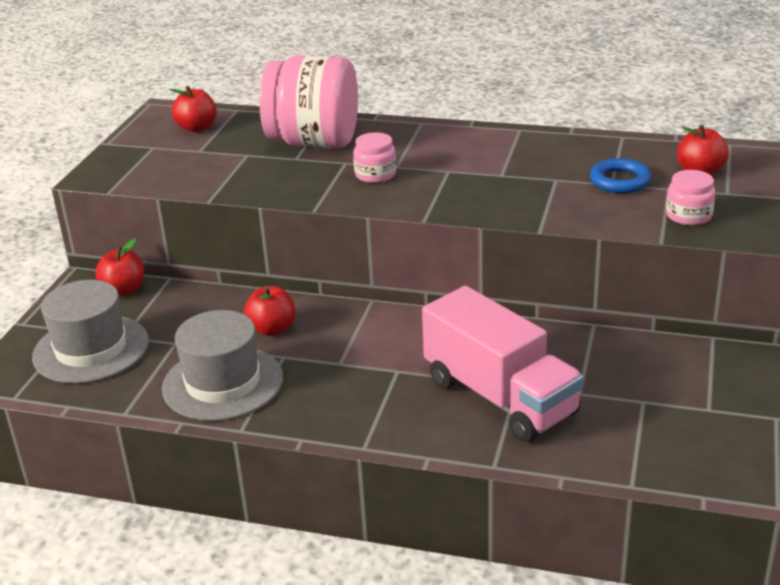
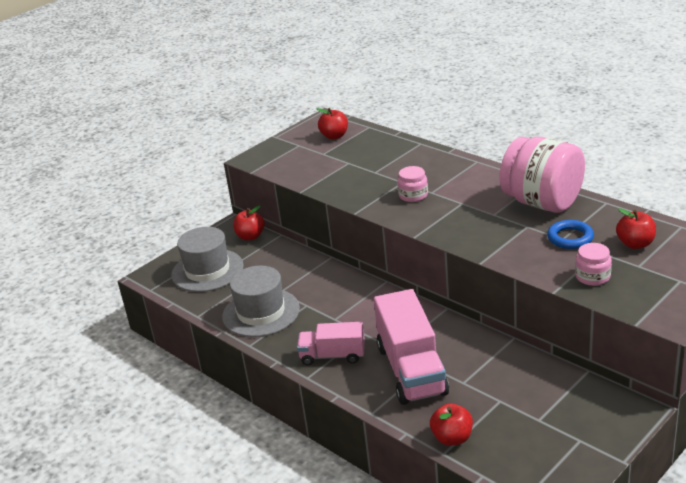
camera: 30 degrees right, 0 degrees up
(272, 329) = (313, 285): red apple -> red apple (452, 438)
(314, 142) = (395, 162): pink jar -> pink jar (542, 202)
(377, 410) = (332, 356): none -> pink truck

